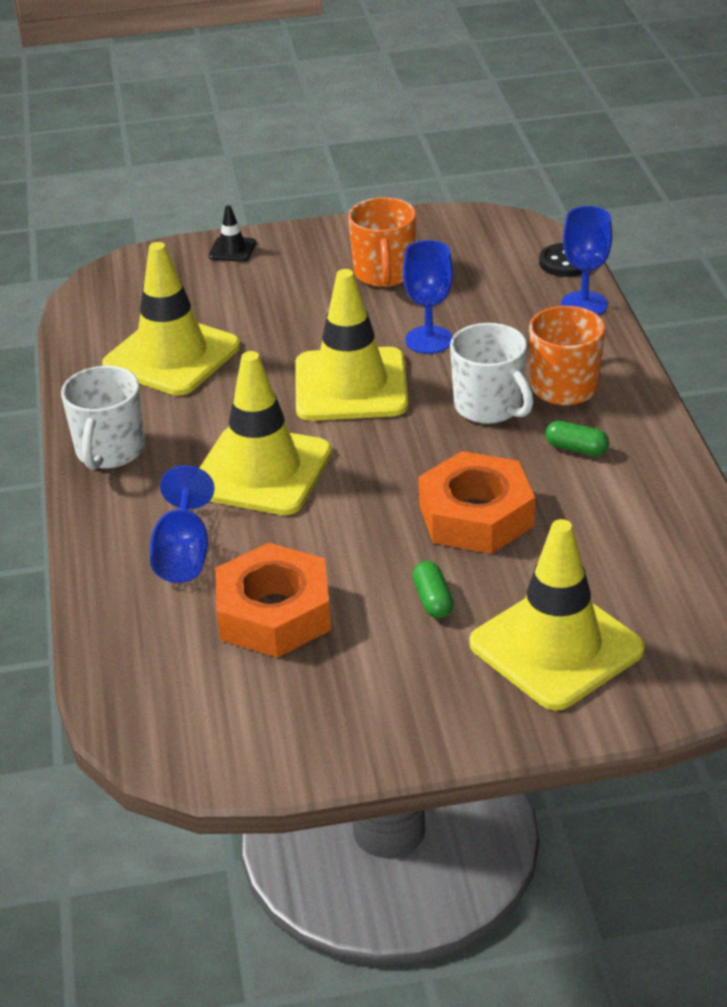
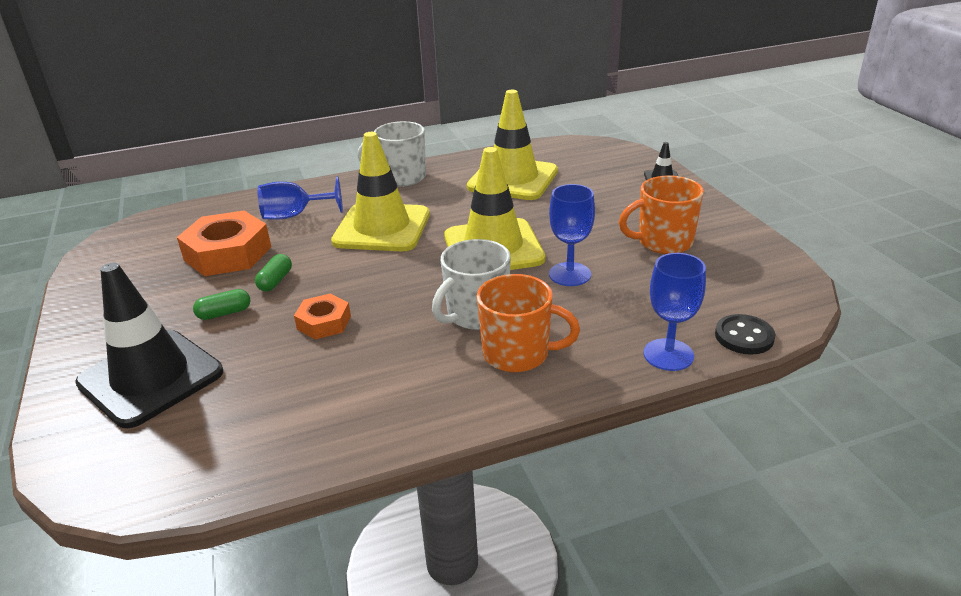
camera: 80 degrees right, 5 degrees down
(476, 515) = (324, 322): orange nut -> orange nut, size x0.55
(556, 647) = (151, 378): yellow traffic cone -> black traffic cone
(576, 448) = (418, 368): green capsule -> green capsule (275, 281)

